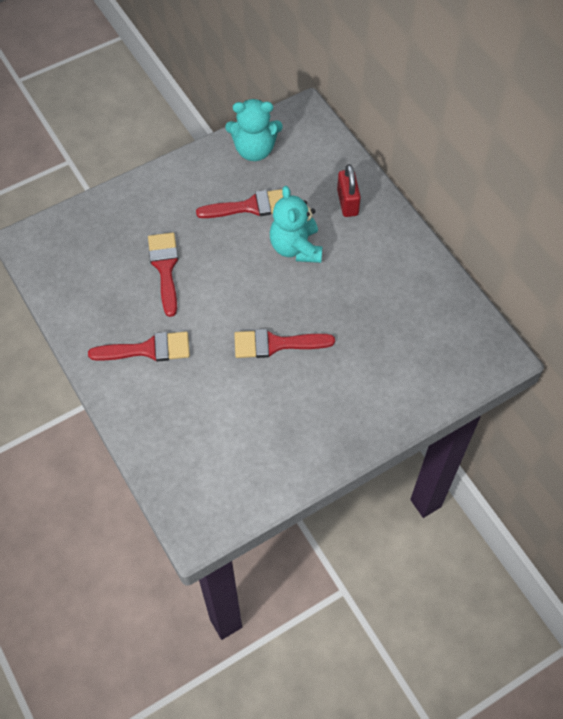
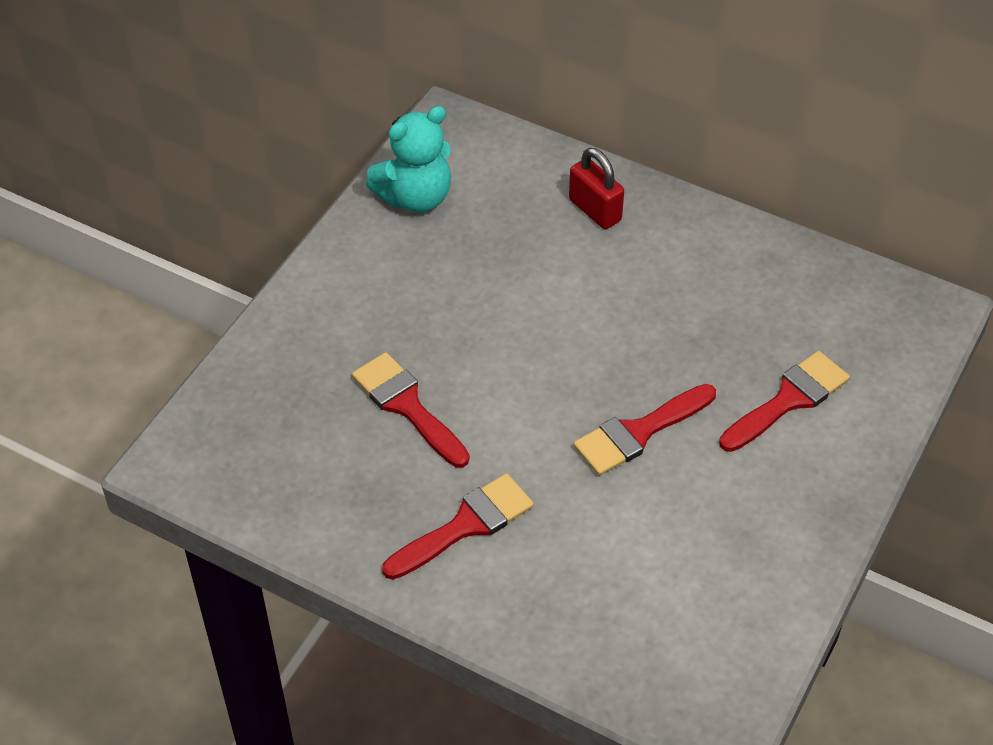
camera: 30 degrees left, 10 degrees down
(250, 206) = (466, 272): red brush -> red brush (788, 400)
(296, 247) = (570, 297): turquoise teddy bear -> none

